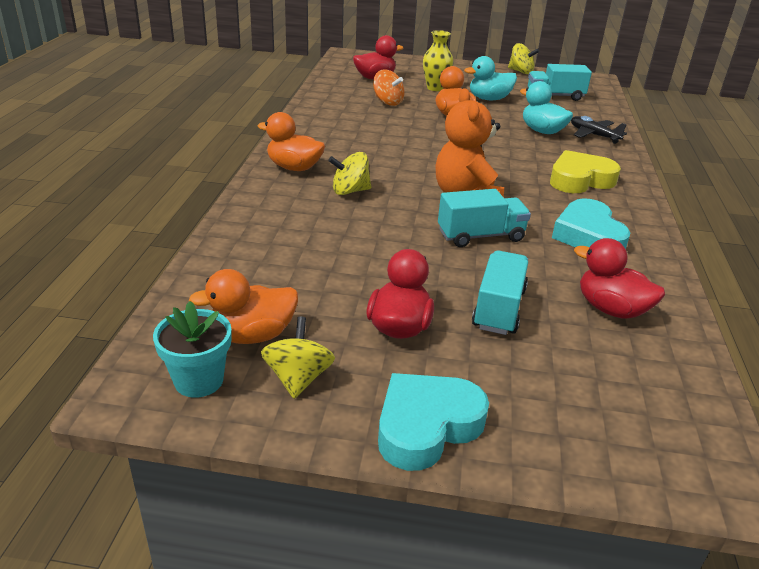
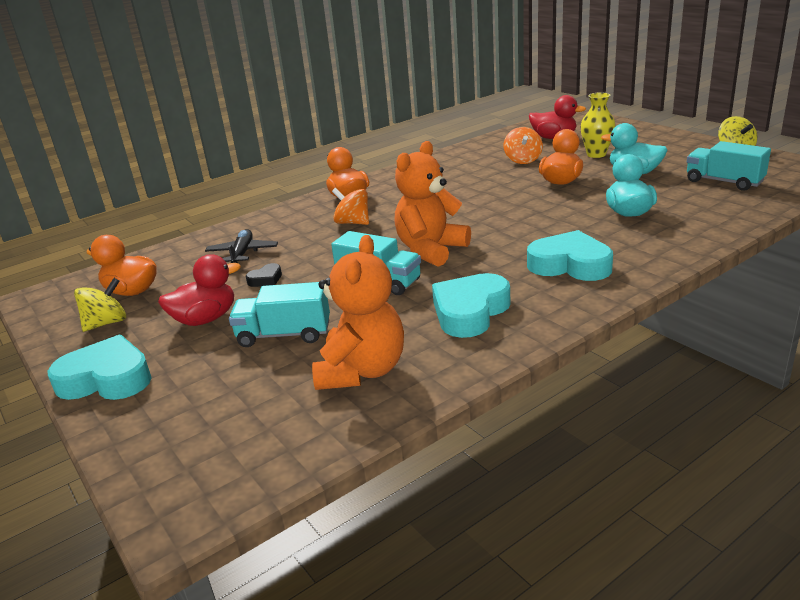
camera: 50 degrees right, 5 degrees down
(199, 380) = (70, 304): turquoise flower pot -> none
(350, 191) = (353, 223): yellow spinning top -> orange spinning top
(377, 268) = (266, 279): none -> black heart
(498, 309) = (284, 335): turquoise truck -> turquoise truck turned 150 degrees counterclockwise
(580, 180) = (570, 265): yellow heart -> turquoise heart
(593, 135) = (684, 228): black plane -> black plane (242, 254)
(611, 309) = (362, 371): red duck -> orange teddy bear

